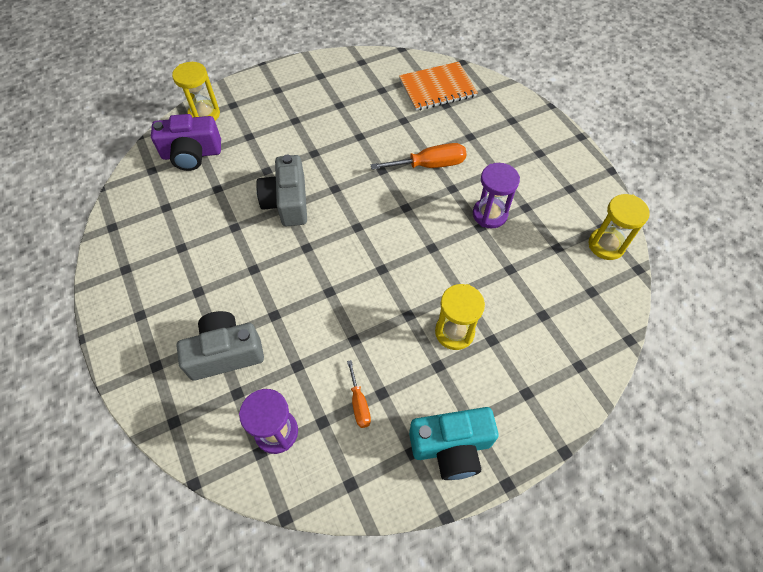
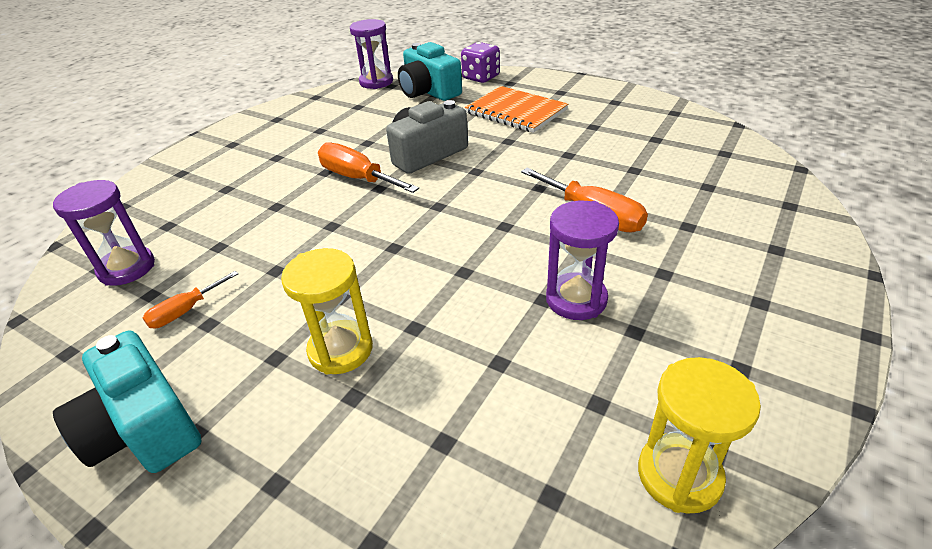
camera: 60 degrees right, 20 degrees down
(133, 176) = (376, 82): none -> purple hourglass
(191, 154) = (429, 91): purple camera -> turquoise camera
(204, 114) = (481, 77): yellow hourglass -> purple dice
(225, 353) = (212, 199): grey camera -> none
(282, 253) = (358, 178): none -> orange screwdriver
(437, 88) = (724, 169): orange notebook -> orange notebook (516, 111)

